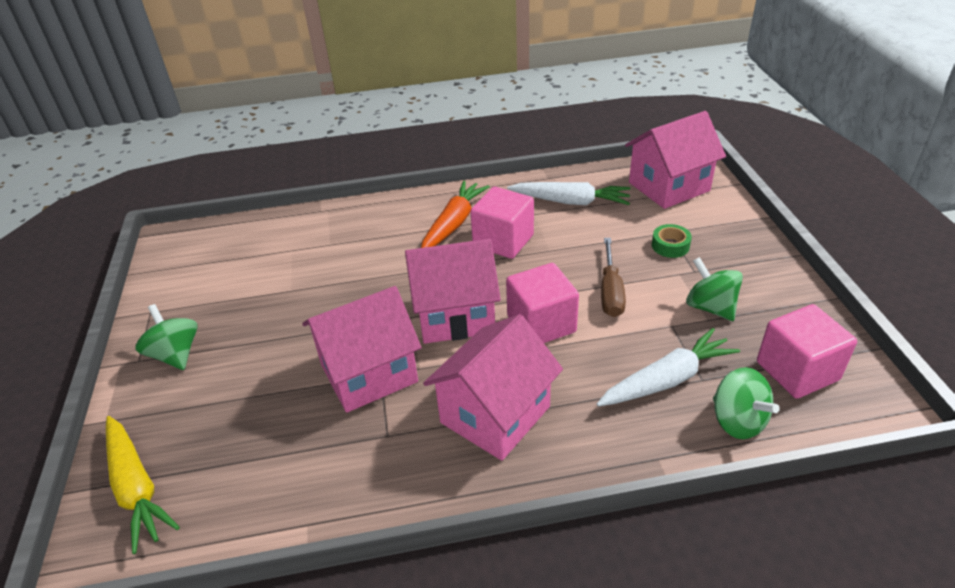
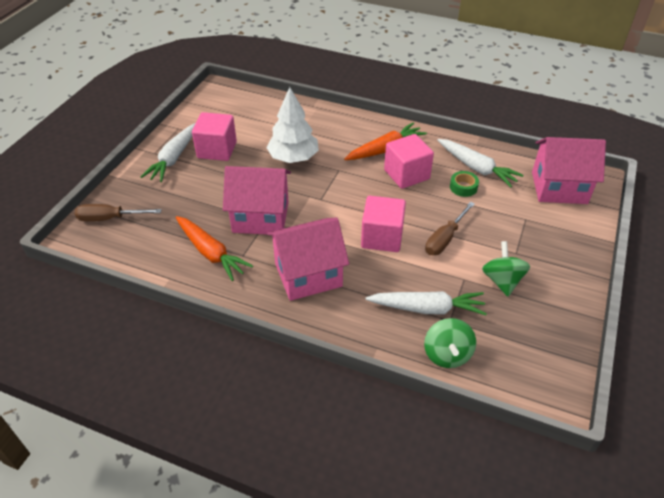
camera: 30 degrees right, 5 degrees up
(136, 487) = (109, 218): yellow carrot -> brown screwdriver
(175, 354) = (173, 158): green spinning top -> white carrot
(339, 455) = (211, 253): none -> orange carrot
(349, 281) = (293, 158): none -> white tree
(455, 315) = (335, 207): pink house -> none
(670, 246) = (516, 228): green tape -> green tape (463, 187)
(797, 371) = (519, 348): pink cube -> pink cube (217, 150)

